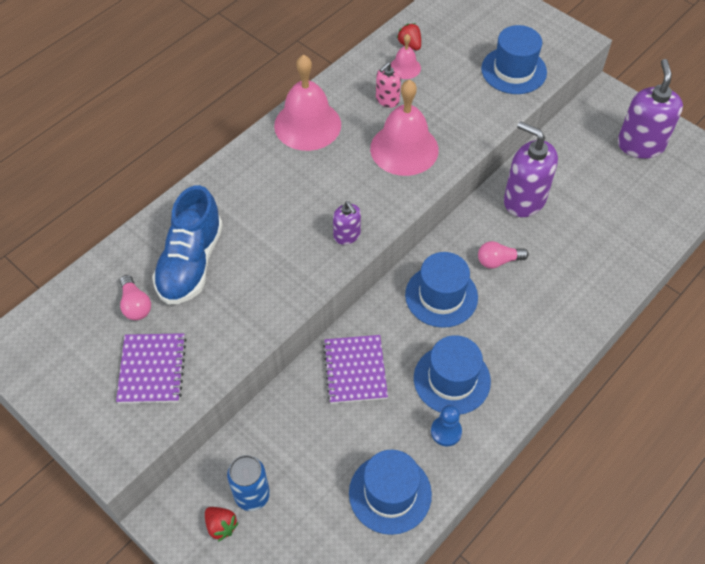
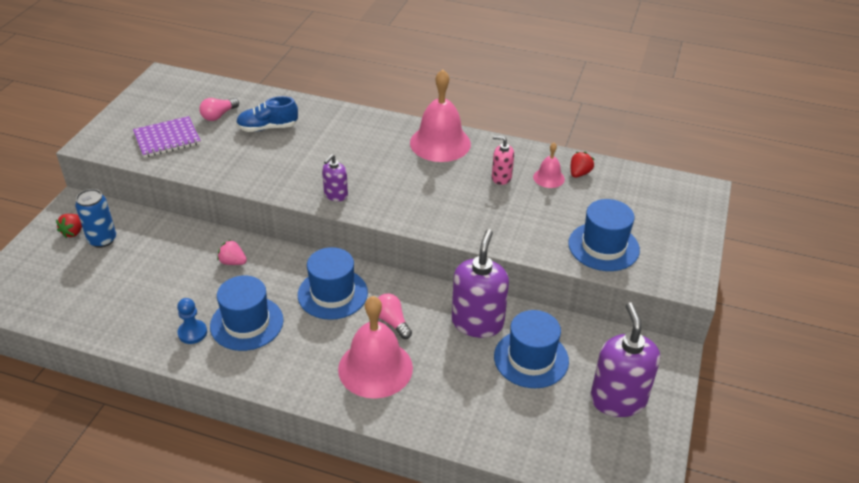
camera: 65 degrees right, 15 degrees down
(191, 263) = (267, 128): blue shoe -> blue shoe, size x0.65
(355, 370) = (233, 262): purple notebook -> pink strawberry
(390, 493) = (123, 314): blue hat -> blue hat (531, 358)
(404, 149) = (451, 202): pink bell -> pink bell (375, 368)
(640, 145) = (618, 399): purple soap dispenser -> purple soap dispenser turned 75 degrees counterclockwise

